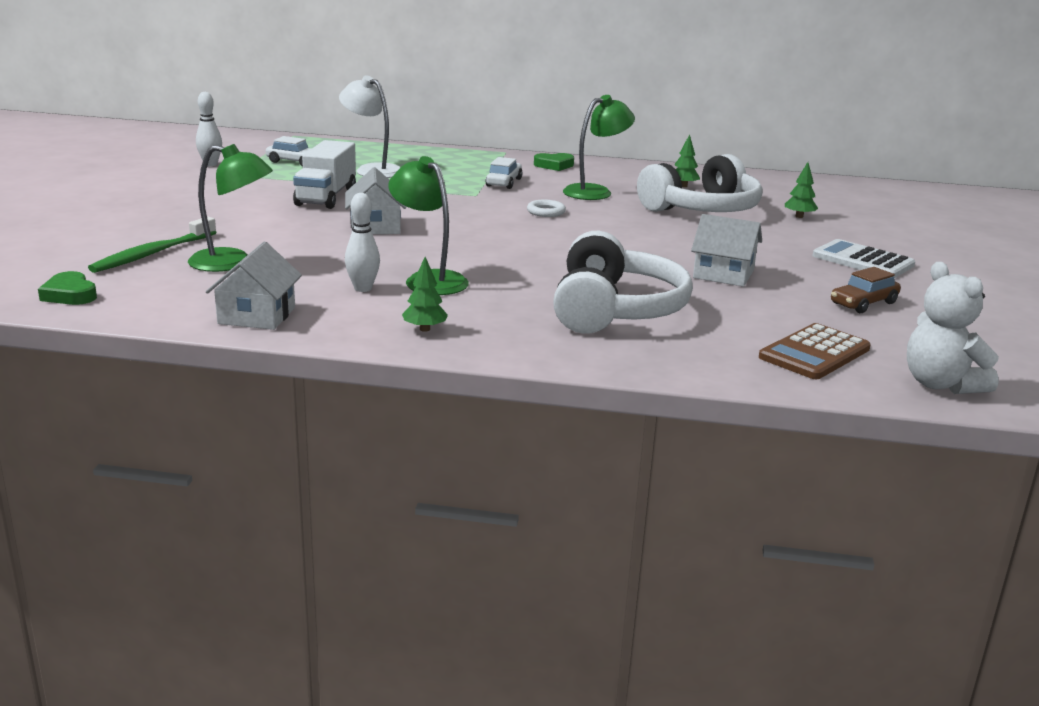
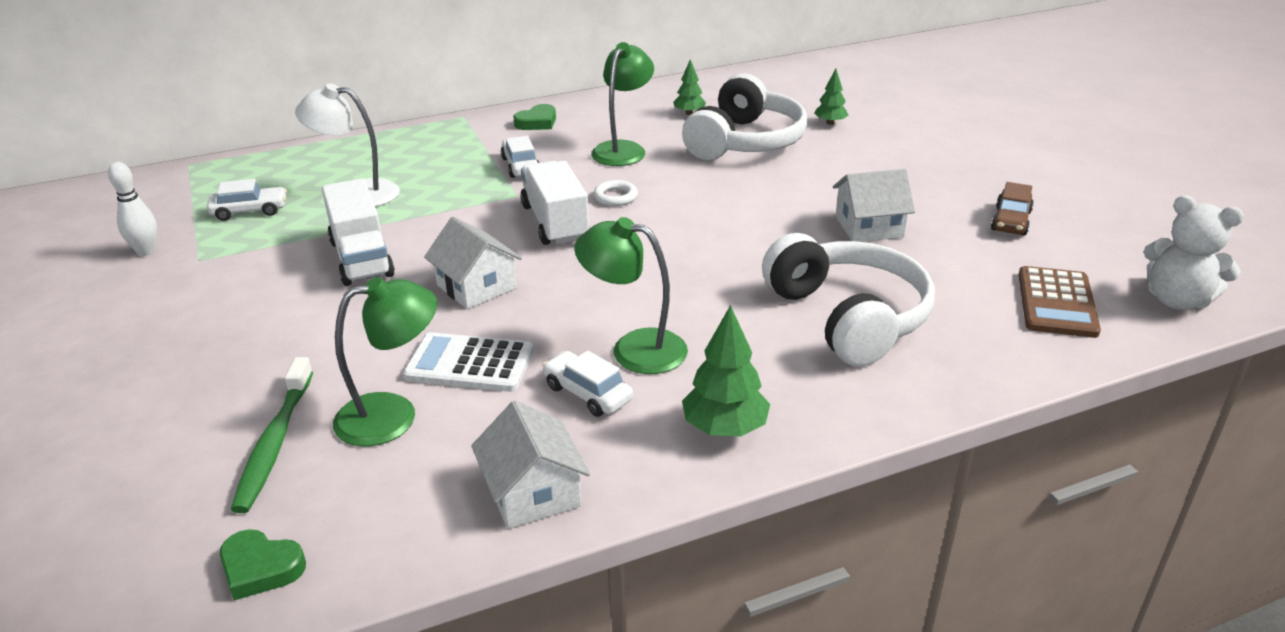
camera: 30 degrees left, 10 degrees up
(363, 288) = (587, 393): white bowling pin -> white car
(425, 329) = (725, 428): green tree -> green tree, size x1.62
(479, 213) = (555, 223): none -> white truck
(862, 260) = (944, 164): white calculator -> white calculator (470, 364)

